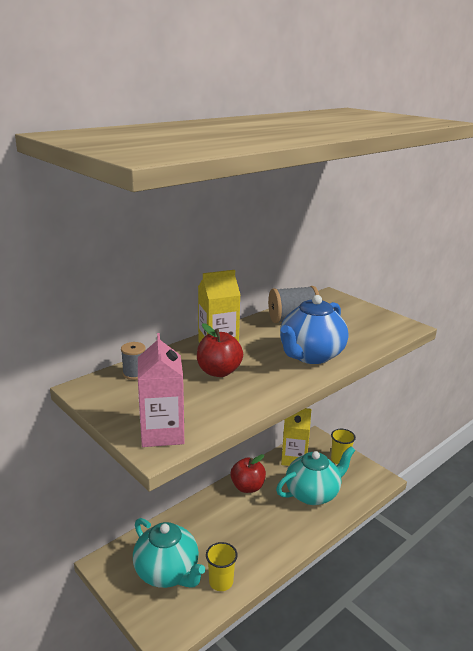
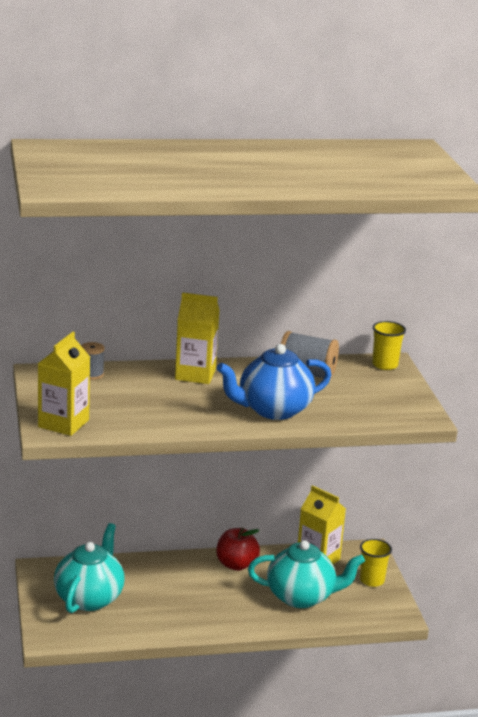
camera: 30 degrees right, 0 degrees up
(162, 433) = (63, 423): pink carton -> yellow carton
(167, 572) = (89, 598): turquoise teapot -> turquoise teapot turned 150 degrees counterclockwise
(219, 372) = (166, 396): red apple -> none
(221, 582) = (131, 624): yellow cup -> yellow cup (385, 365)

